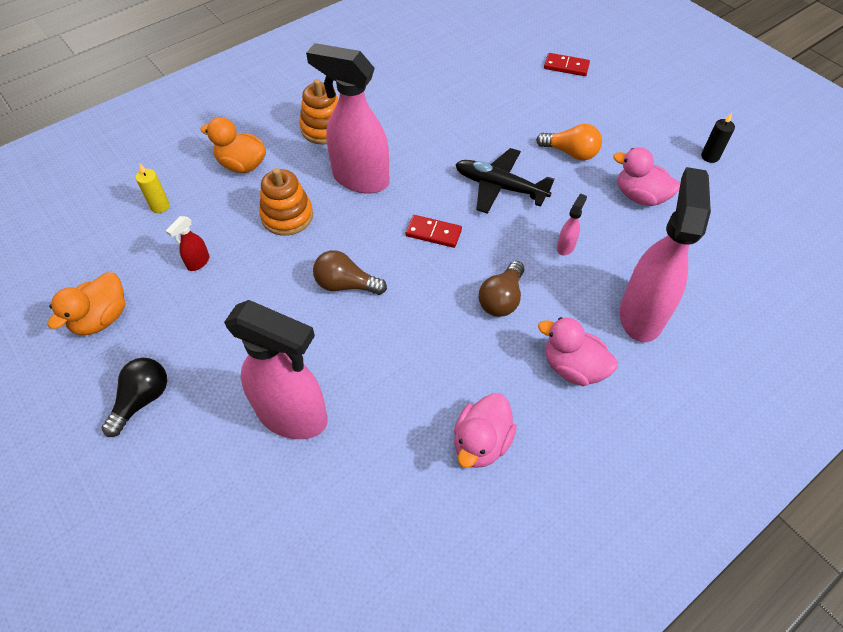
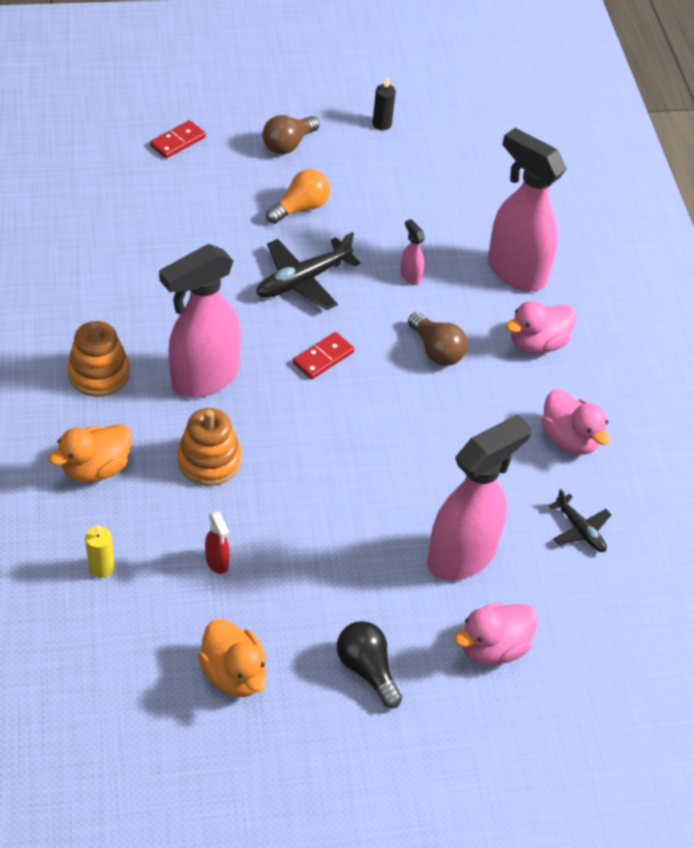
camera: 65 degrees left, 5 degrees down
(346, 284) = (338, 453): brown light bulb -> brown light bulb (288, 144)
(379, 499) = (580, 530): none -> black plane
(640, 196) = (391, 195): pink duck -> pink duck (492, 647)

